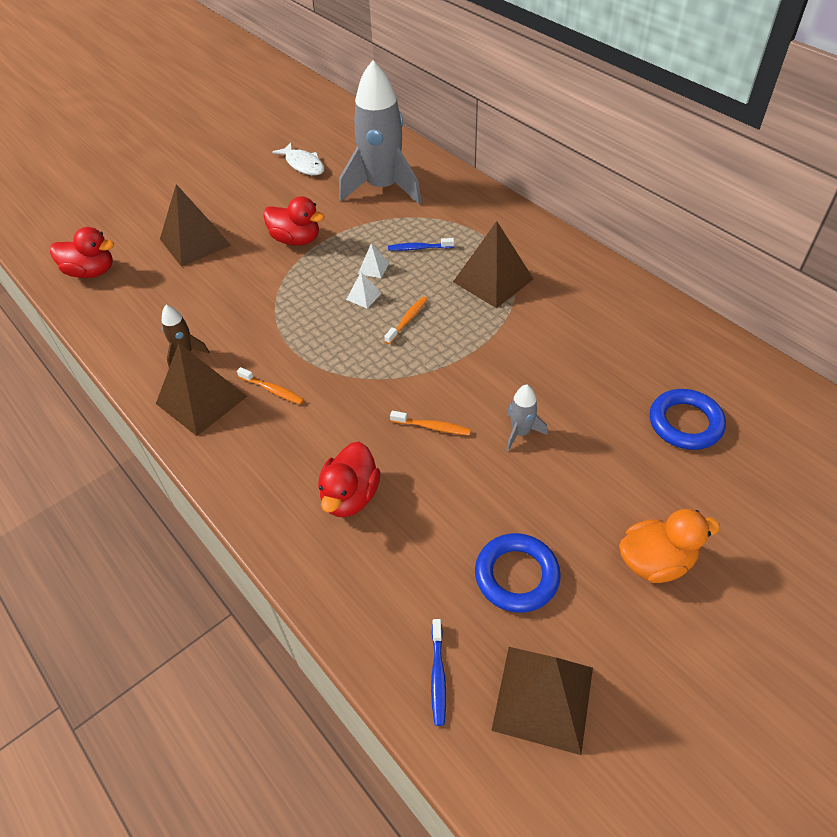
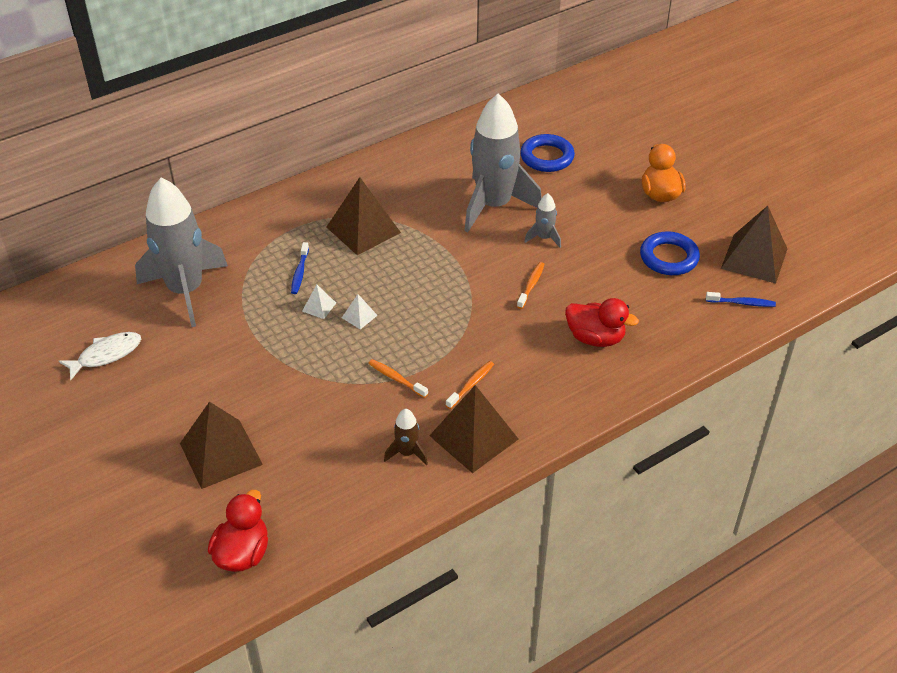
camera: 85 degrees left, 5 degrees down
(296, 240) = (251, 364): red duck -> none
(408, 320) = (401, 289): orange toothbrush -> orange toothbrush (396, 378)
(567, 379) = (494, 205): none -> grey rocket

